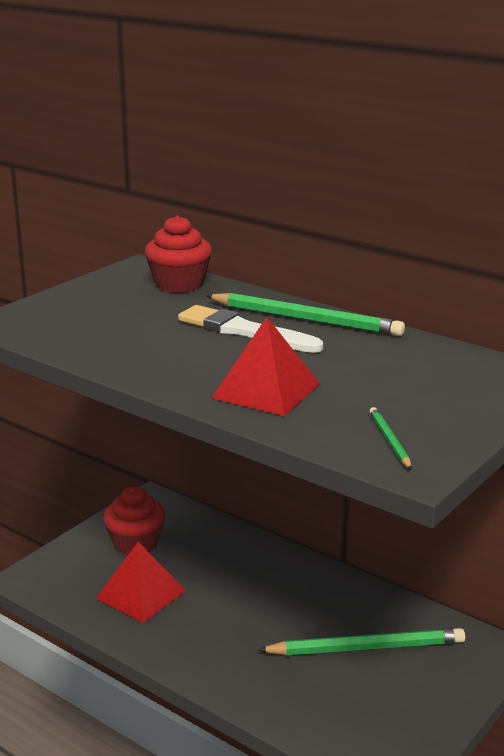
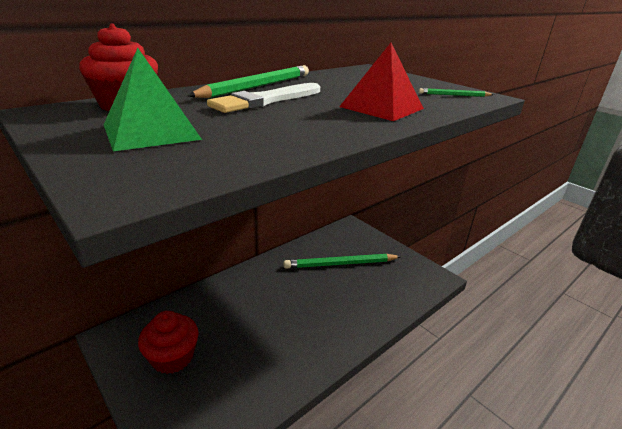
camera: 80 degrees left, 5 degrees up
(112, 307) = (151, 131): none -> green pyramid
(141, 594) = (248, 362): red pyramid -> none
(366, 647) = (340, 264): green pencil -> green pencil turned 105 degrees counterclockwise

